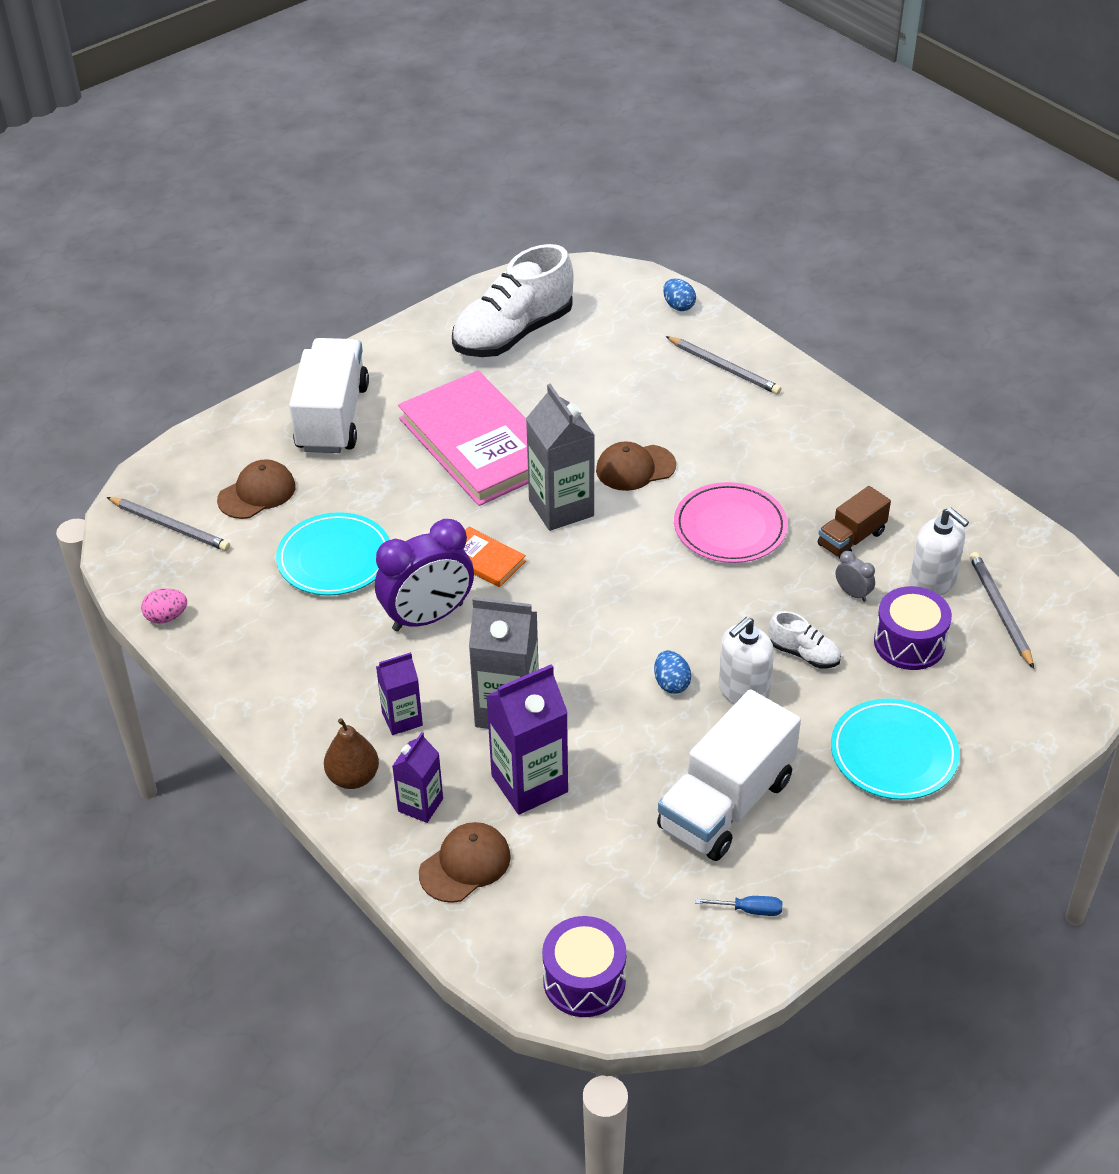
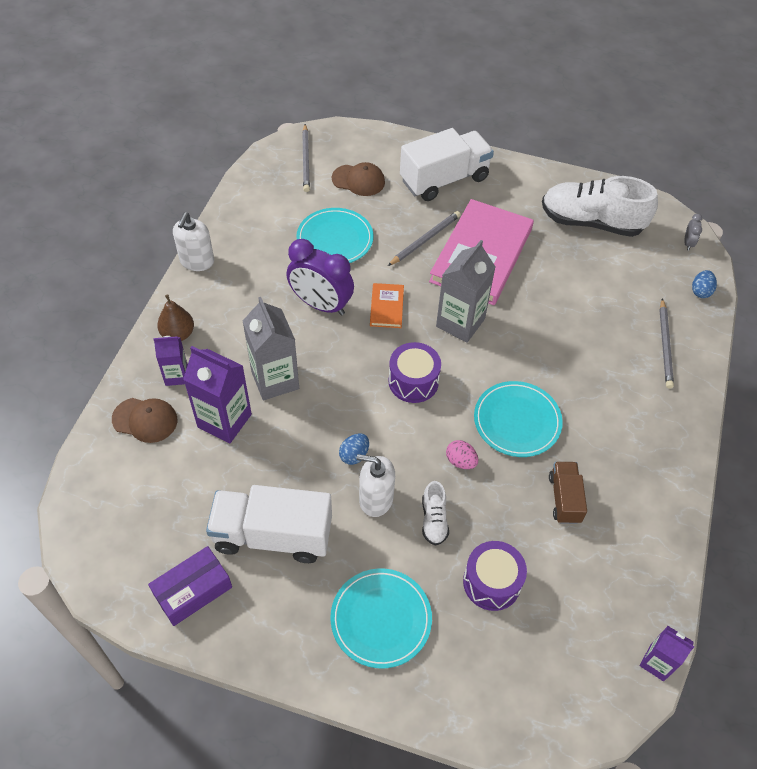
camera: 55 degrees right, 10 degrees up
(166, 617) = (240, 194): pink egg -> pink egg (460, 461)
(402, 719) = (235, 334): purple carton -> purple carton (657, 662)
(584, 980) = (91, 524): purple drum -> purple drum (413, 381)
(635, 468) = (527, 343): brown cap -> none
(730, 527) = (517, 421): pink plate -> turquoise plate
(749, 910) = (193, 591): blue screwdriver -> purple box
(851, 539) = (564, 499): brown truck -> brown truck turned 75 degrees clockwise
(852, 593) = (512, 524): grey clock -> grey clock (688, 243)
(932, 582) = (563, 571): white soap dispenser -> white soap dispenser (197, 261)
(1000, 611) = (569, 631): grey pencil -> grey pencil (425, 240)

